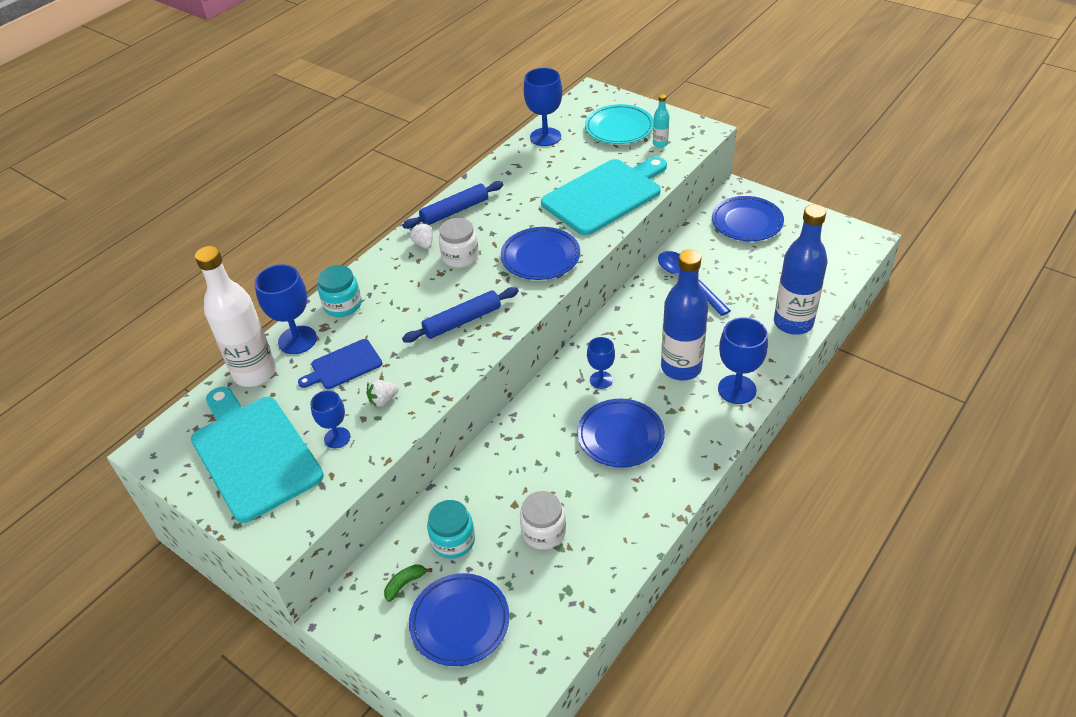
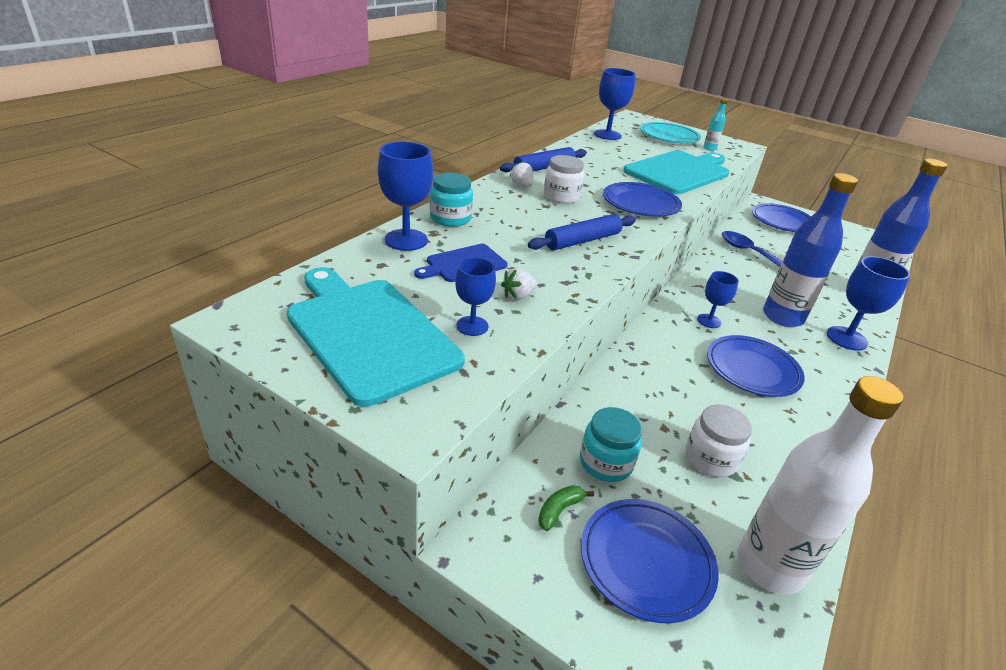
camera: 10 degrees left, 10 degrees down
(254, 373) = (360, 262): white bottle -> white bottle (769, 566)

